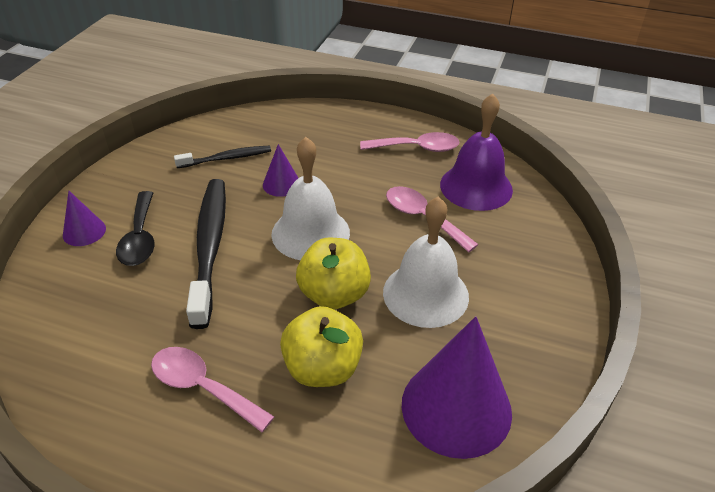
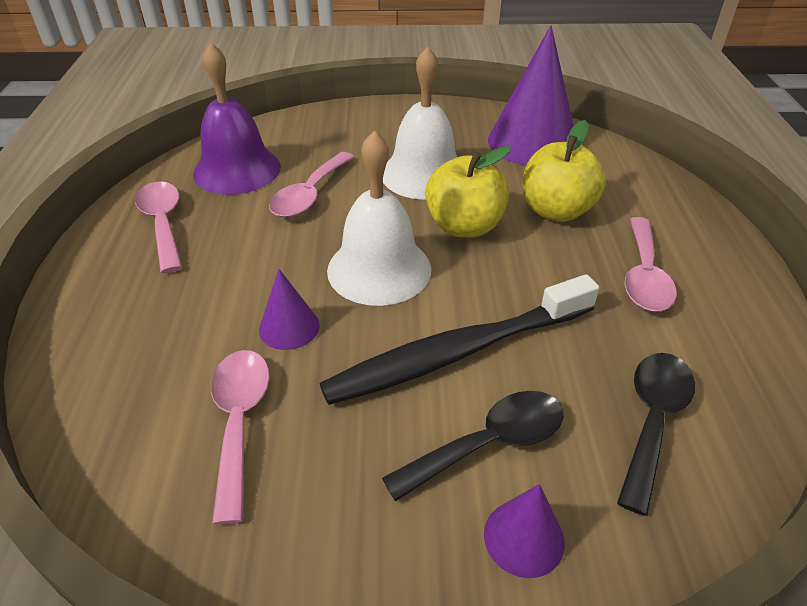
camera: 110 degrees left, 0 degrees up
(90, 315) = (652, 420): none -> black spoon
(226, 158) = (239, 421): black toothbrush -> pink spoon

